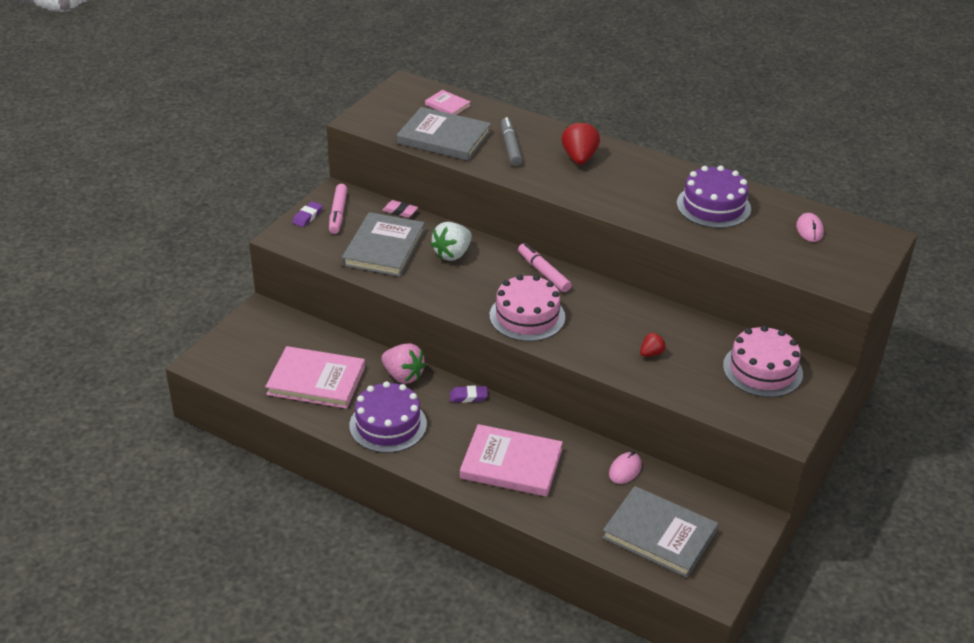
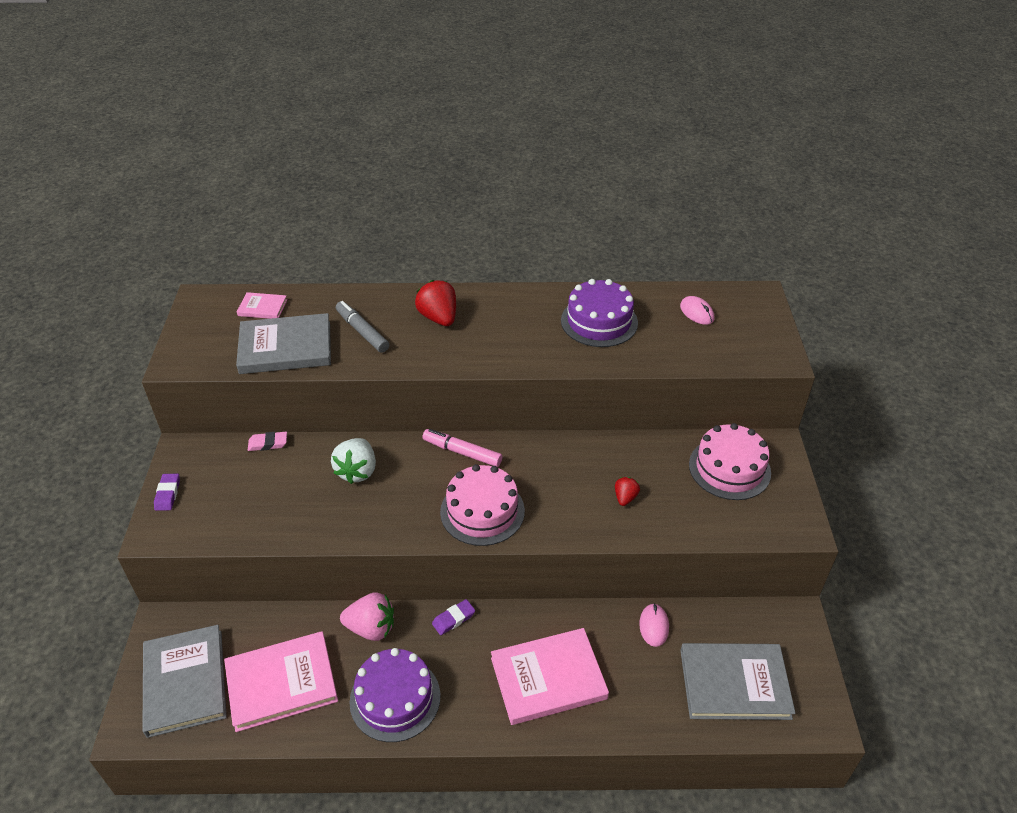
camera: 30 degrees left, 5 degrees up
(338, 213) = (201, 475): pink marker -> none
(384, 248) = (279, 496): grey book -> grey book (185, 682)

